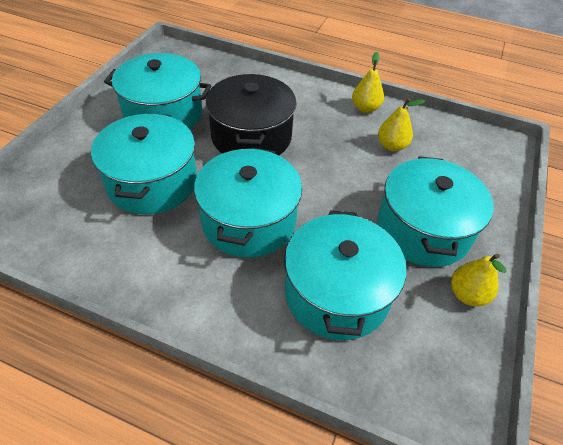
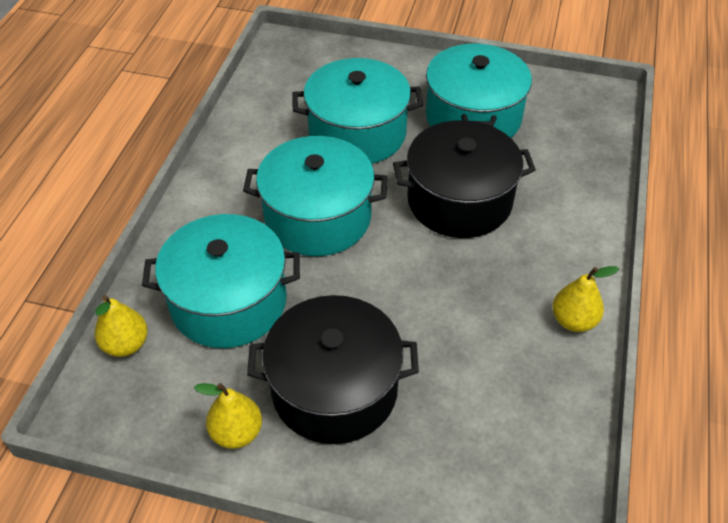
camera: 85 degrees right, 0 degrees up
(391, 146) = (494, 355): yellow pear -> yellow pear (126, 344)
(422, 229) = (334, 389): turquoise pot -> black pot

